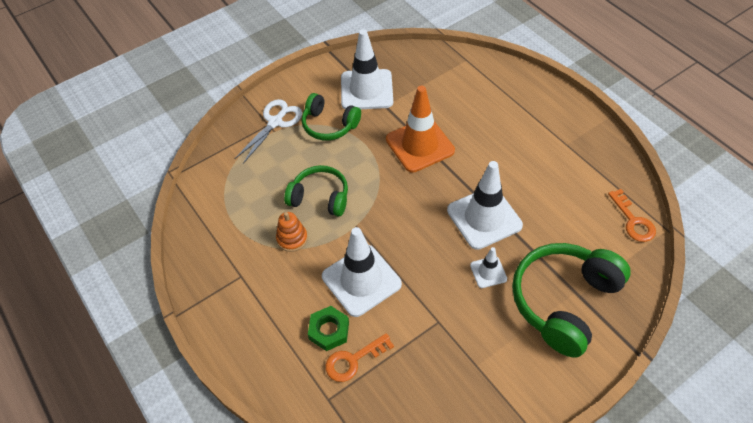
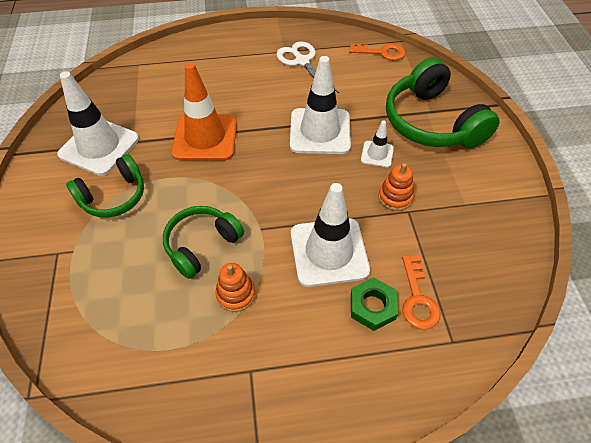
camera: 65 degrees left, 0 degrees up
(275, 122) = (61, 244): white scissors -> white scissors (302, 61)
(447, 305) = (395, 197): none -> orange stacking toy

